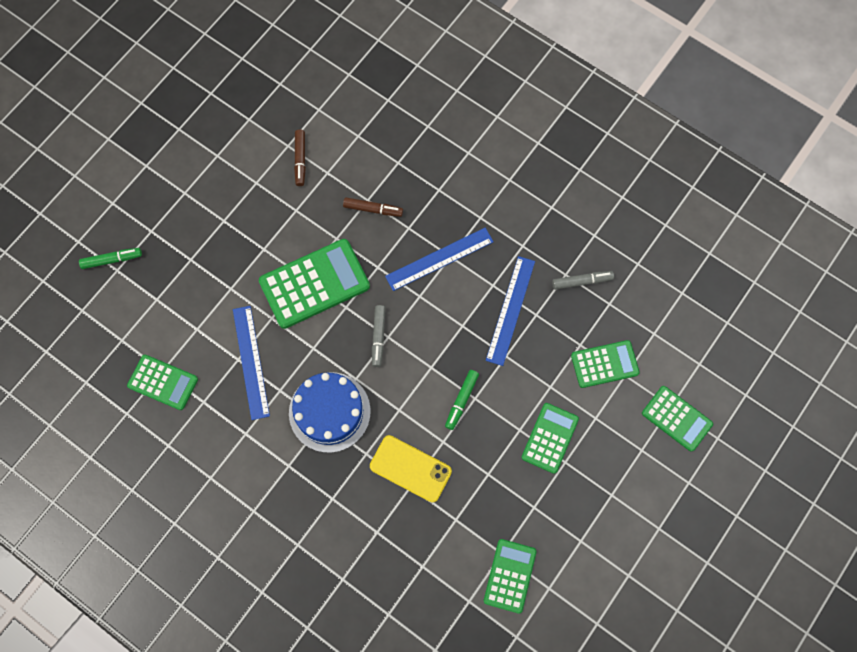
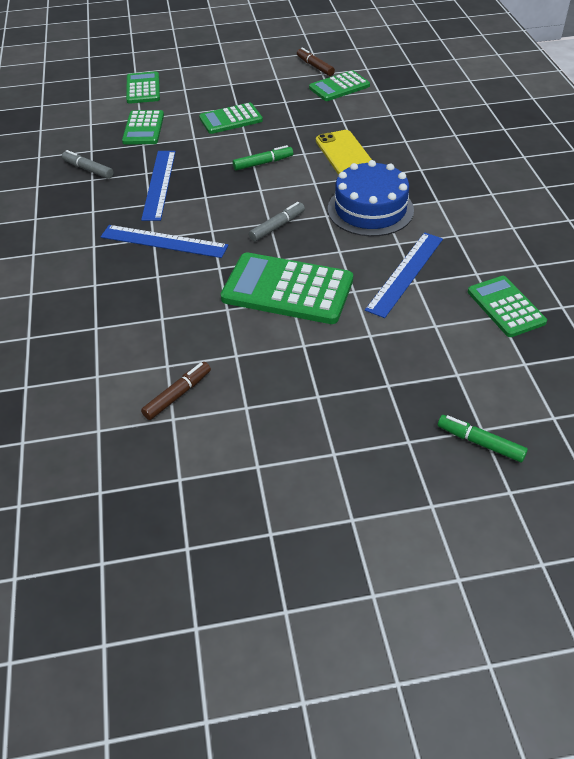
camera: 135 degrees left, 25 degrees down
(373, 209) = (167, 307): brown marker -> brown marker (315, 66)
(510, 310) = (159, 184): blue ruler -> blue ruler turned 60 degrees counterclockwise
(604, 364) = (143, 128): green calculator -> green calculator turned 120 degrees counterclockwise

